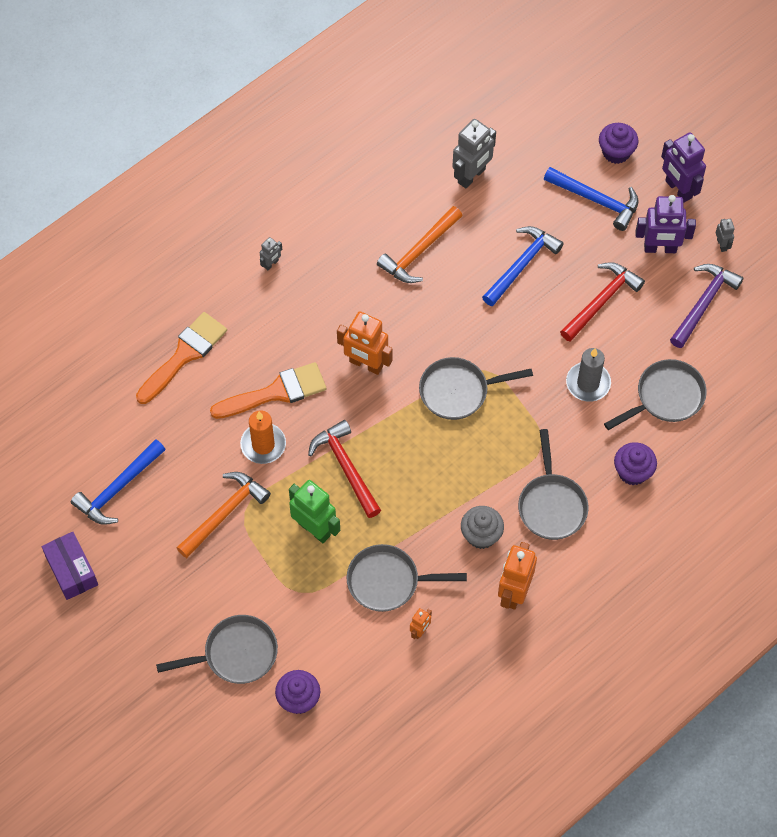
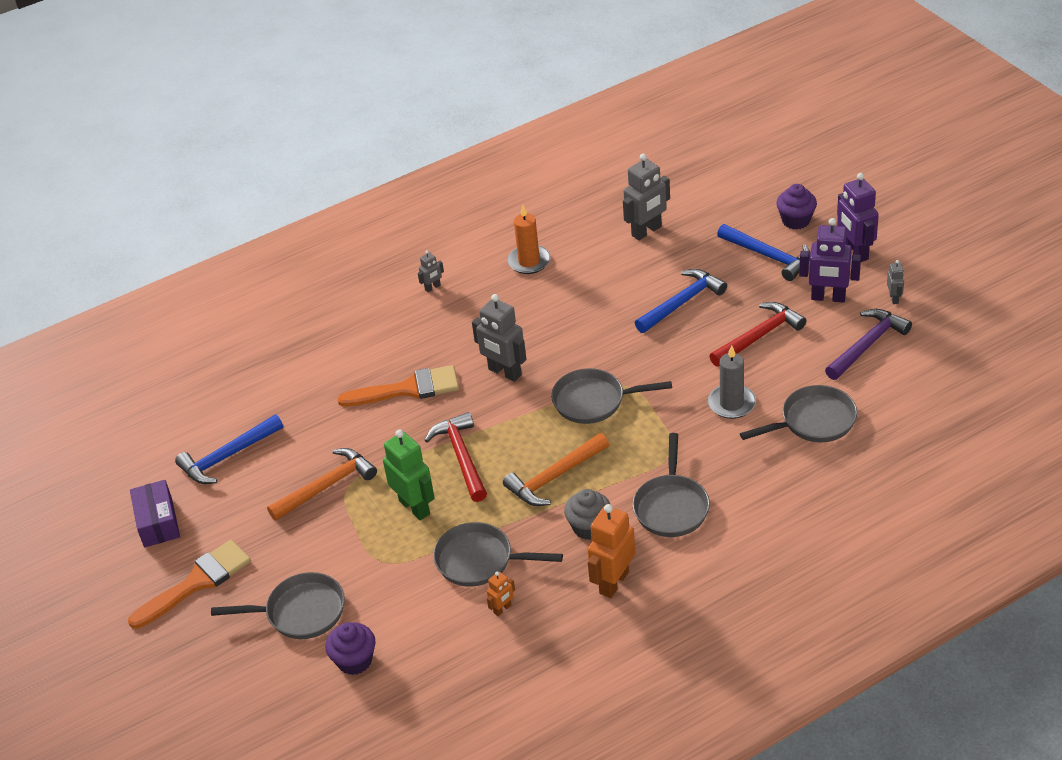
camera: 15 degrees right, 20 degrees down
(184, 355) = (327, 353): orange brush -> orange brush (197, 582)
(263, 445) = (383, 431): orange candle -> orange candle (529, 261)
(366, 364) = (504, 372): orange robot -> grey robot
(419, 251) = (581, 286): orange hammer -> orange hammer (555, 477)
(633, 472) = (766, 484): purple cupcake -> none

